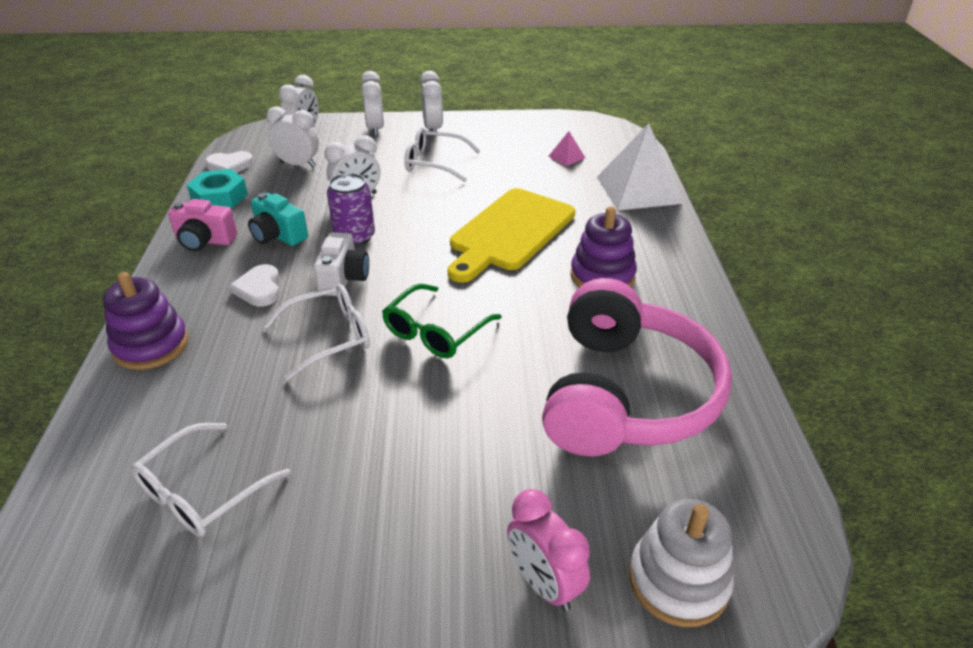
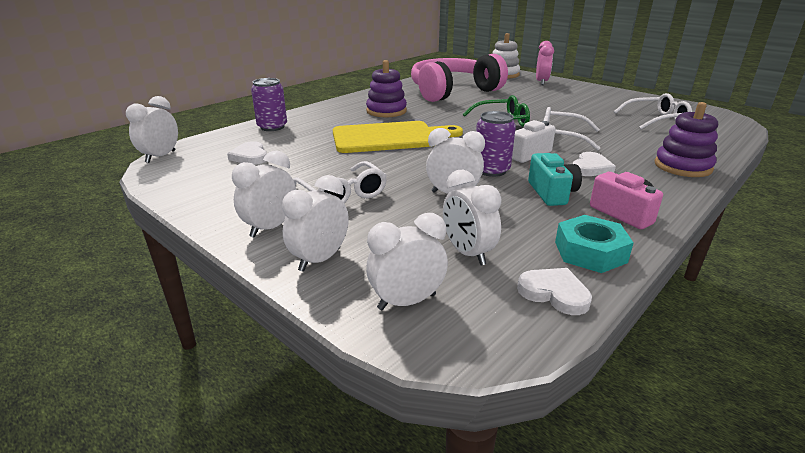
camera: 135 degrees left, 10 degrees down
(566, 157) = (250, 156): pink pyramid -> white heart
(621, 128) = (160, 157): none -> white clock
(638, 189) = (272, 127): white pyramid -> purple can

